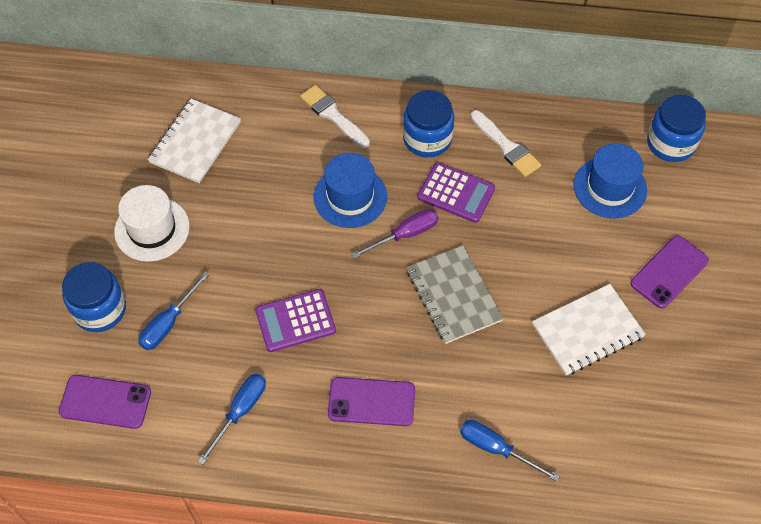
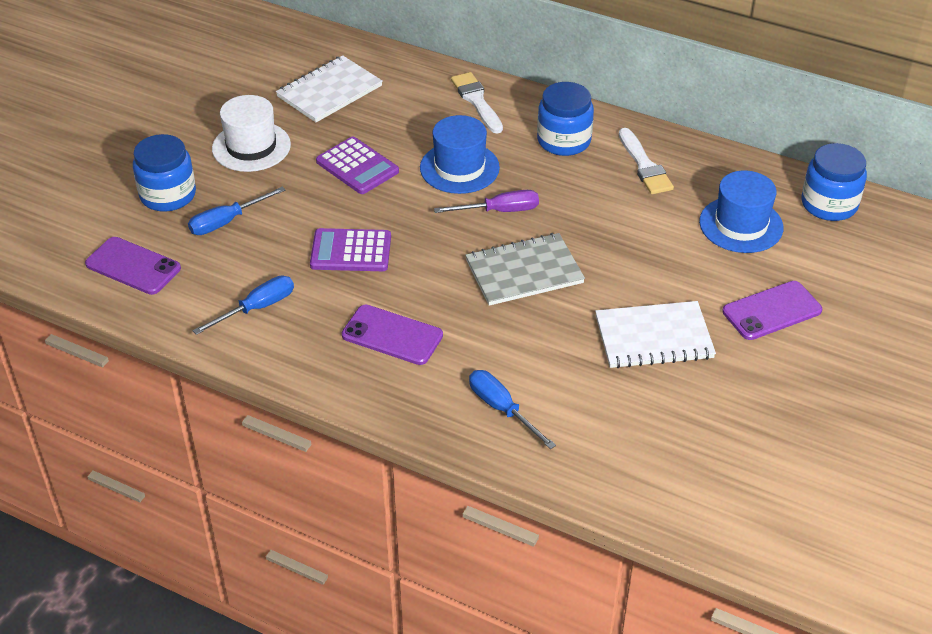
camera: 20 degrees right, 15 degrees down
(454, 295) = (524, 272): grey notebook -> grey notebook turned 75 degrees clockwise
(456, 193) = (571, 190): purple calculator -> purple calculator (357, 166)

